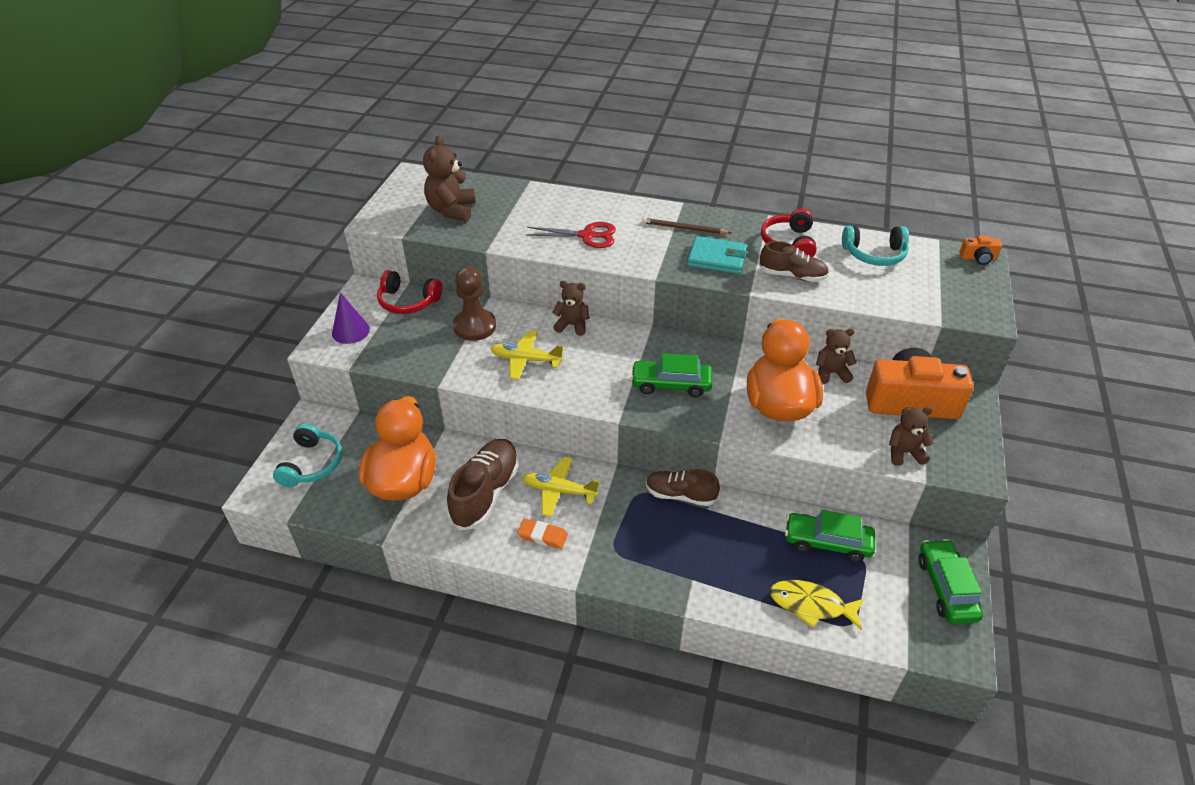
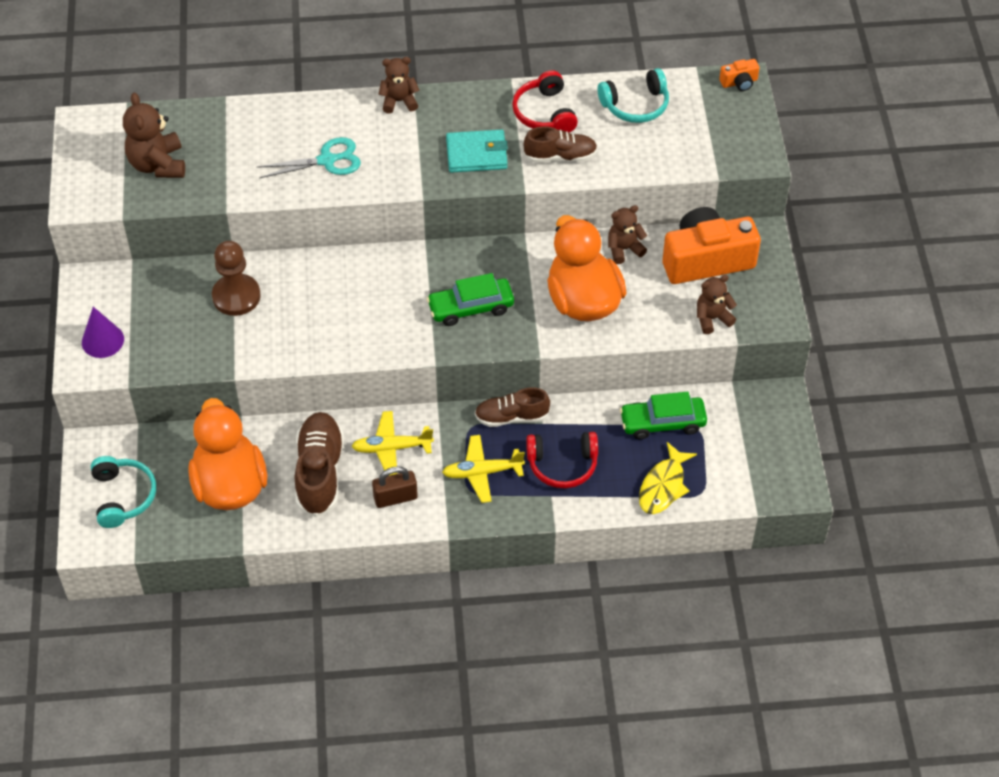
camera: 20 degrees left, 10 degrees up
(408, 301) = (145, 285): red headphones -> red headphones (562, 465)
(526, 360) = (311, 321): yellow plane -> yellow plane (482, 472)
(542, 536) = (395, 498): orange eraser -> brown padlock
(572, 325) = (341, 265): brown teddy bear -> brown teddy bear (399, 101)
(587, 236) = (327, 160): red scissors -> turquoise scissors
(683, 228) = (427, 122): brown pencil -> none
(811, 605) = (663, 486): yellow fish -> yellow fish turned 60 degrees counterclockwise
(946, 588) = (776, 434): green car -> none

